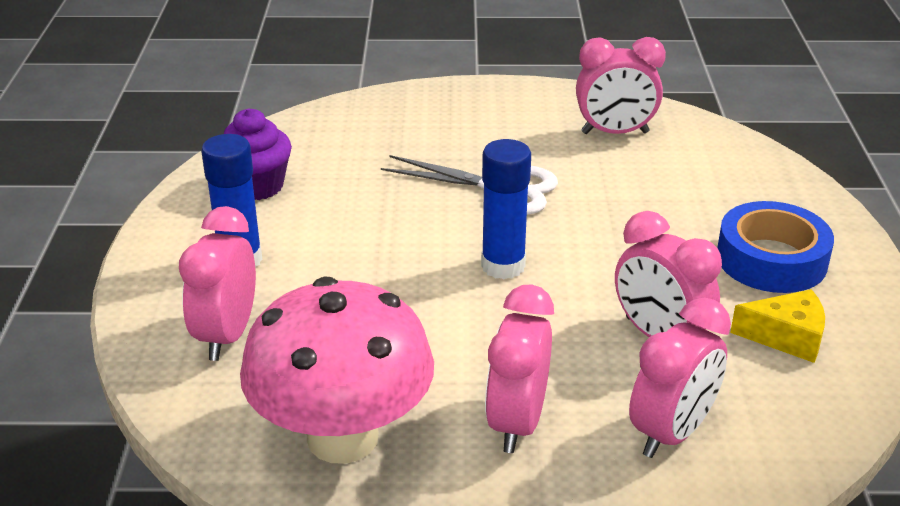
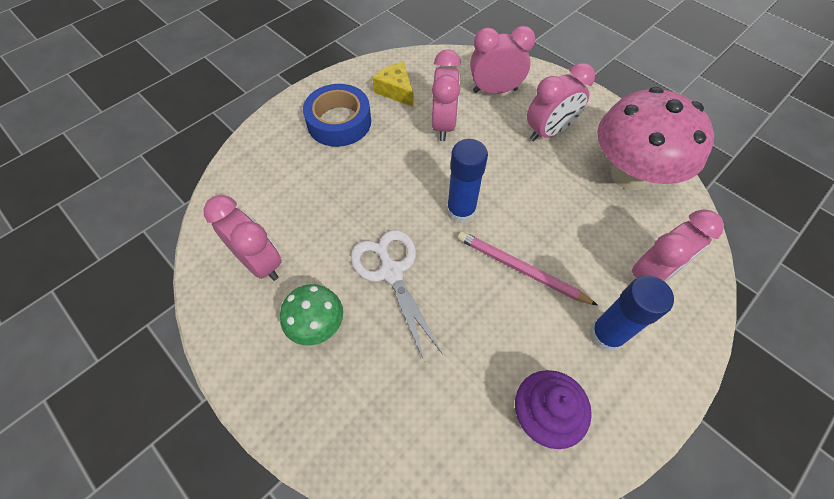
camera: 135 degrees left, 25 degrees up
(378, 258) = (520, 269): none -> pink pencil
(504, 132) = (317, 325): none -> green mushroom

